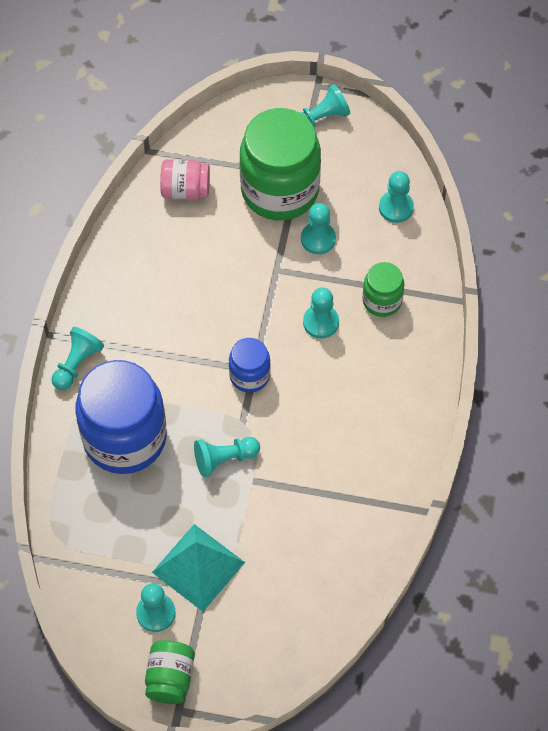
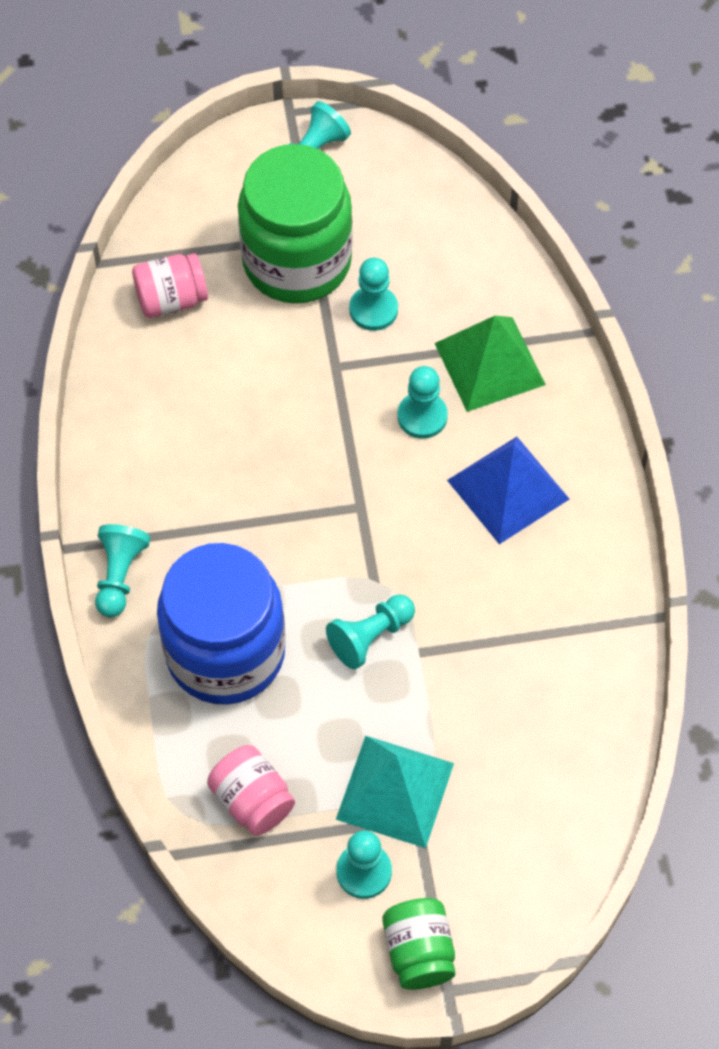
camera: 20 degrees left, 0 degrees up
(102, 541) = (252, 800): none -> pink jar
(249, 375) = (358, 516): blue jar -> none
(358, 390) = (507, 489): none -> blue pyramid
(382, 301) = (489, 363): green jar -> green pyramid
(396, 207) = (457, 238): turquoise pawn -> none

